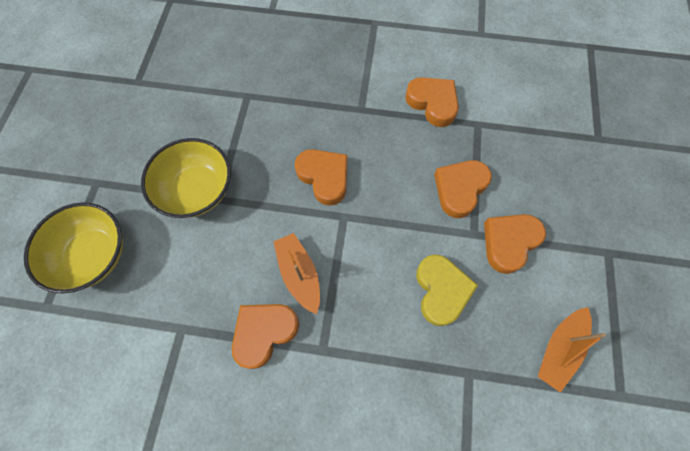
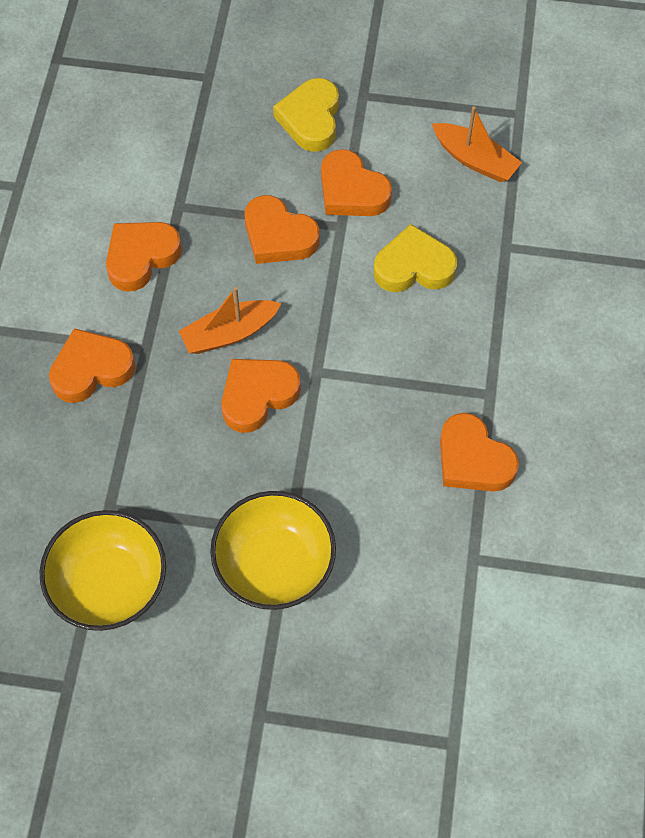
camera: 90 degrees left, 5 degrees down
(93, 255) = (376, 693): yellow bowl -> yellow bowl (109, 583)
(299, 274) = (397, 422): orange boat -> orange boat (229, 333)
(345, 80) = (91, 369): none -> orange heart
(574, 211) = (310, 119): none -> yellow heart

